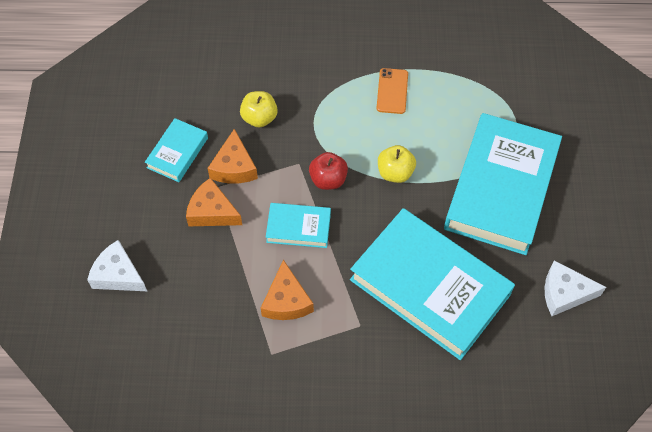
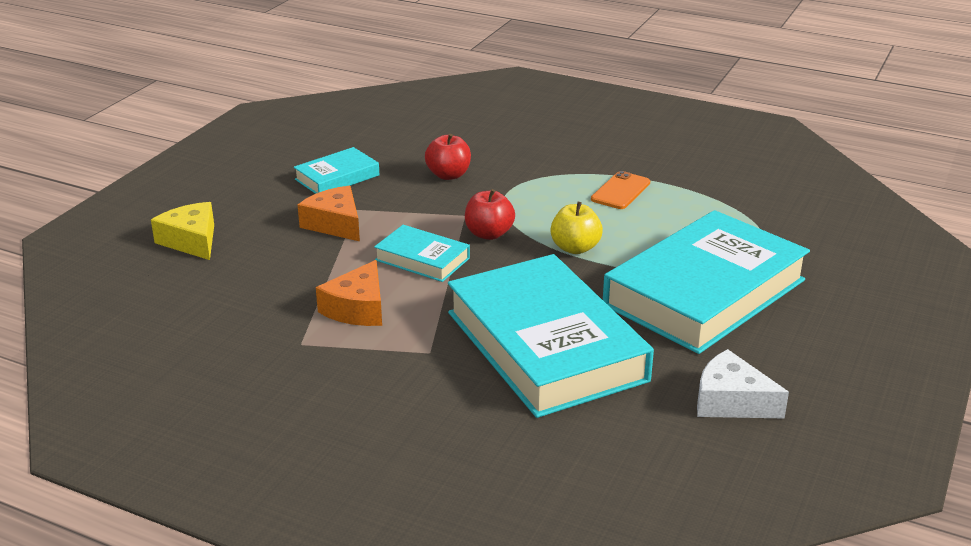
camera: 25 degrees right, 30 degrees down
(118, 275) = (191, 241): white cheese -> yellow cheese
(234, 167) = (389, 200): orange cheese -> none
(259, 118) = (448, 175): yellow apple -> red apple

